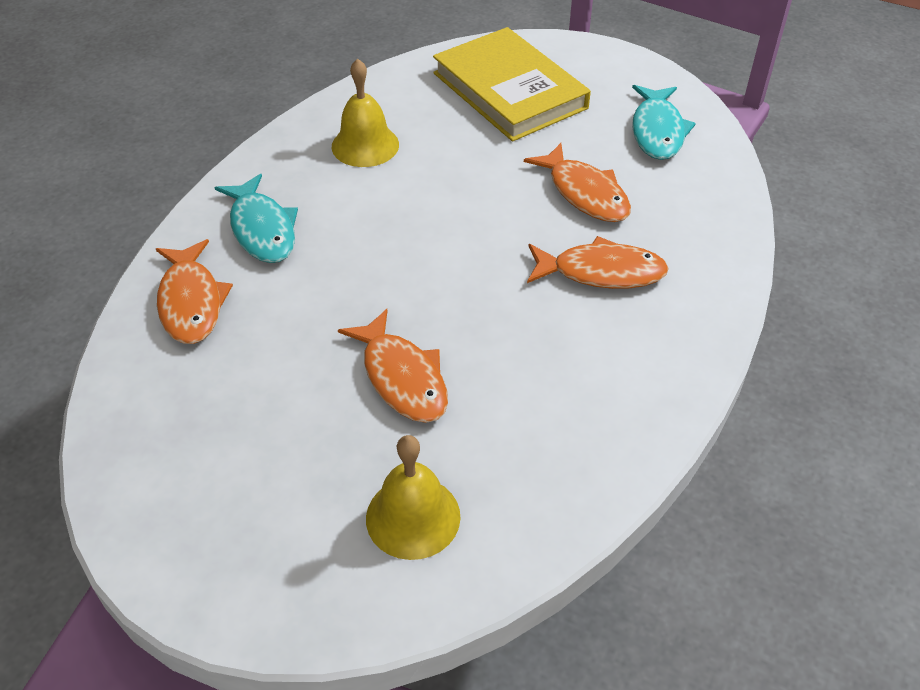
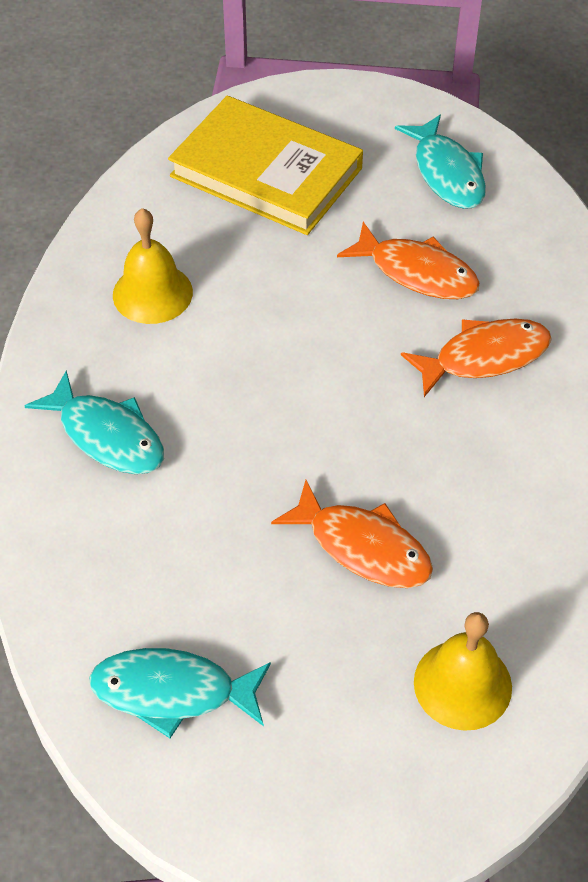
camera: 25 degrees left, 5 degrees up
(177, 427) = (172, 692): none -> turquoise fish
(191, 302) = (89, 550): orange fish -> none

